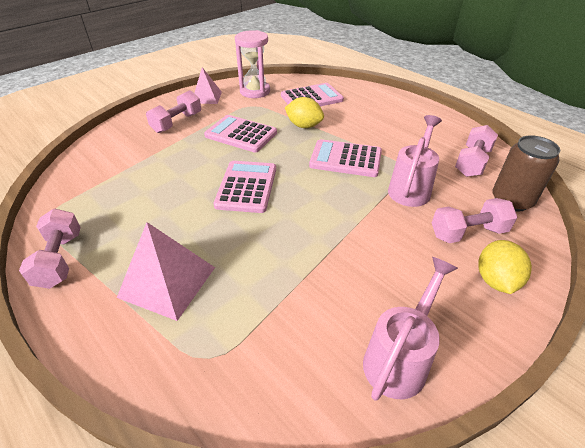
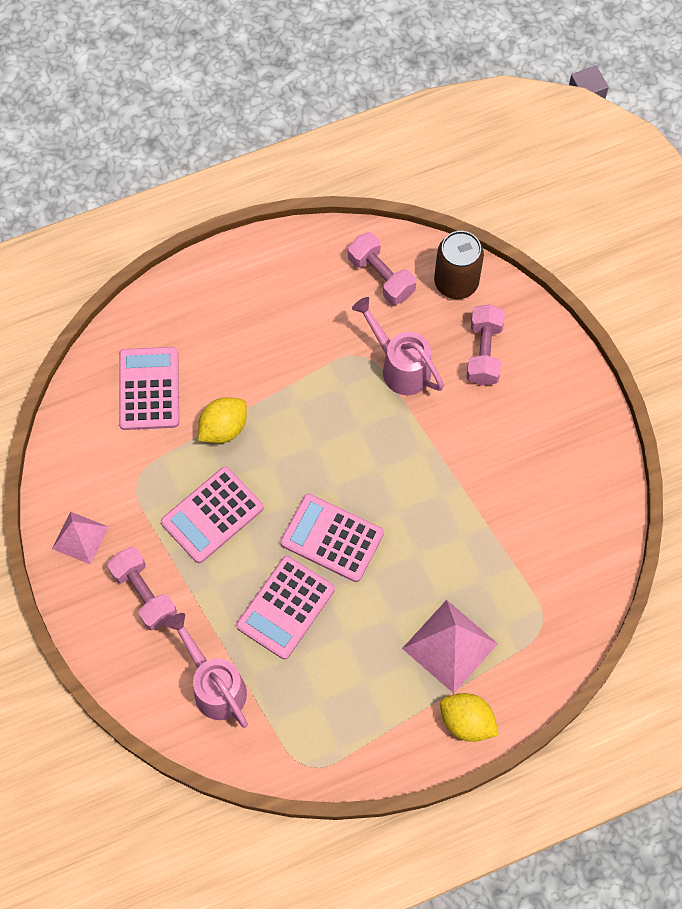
camera: 70 degrees left, 25 degrees up
(60, 259) = (383, 747): pink dumbbell -> none
(255, 91) = (91, 462): pink hourglass -> none
(345, 159) = (320, 409): pink calculator -> pink calculator (285, 607)
(399, 358) = (589, 483): pink watering can -> pink watering can (215, 686)
(495, 280) = (545, 367): yellow lemon -> yellow lemon (467, 722)

